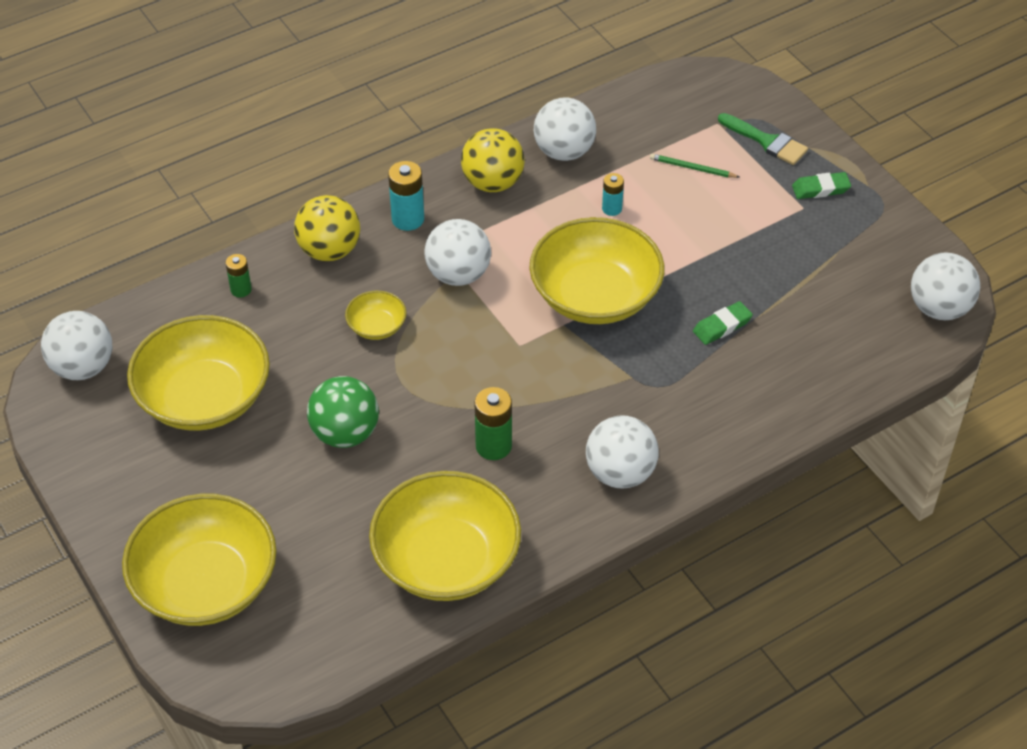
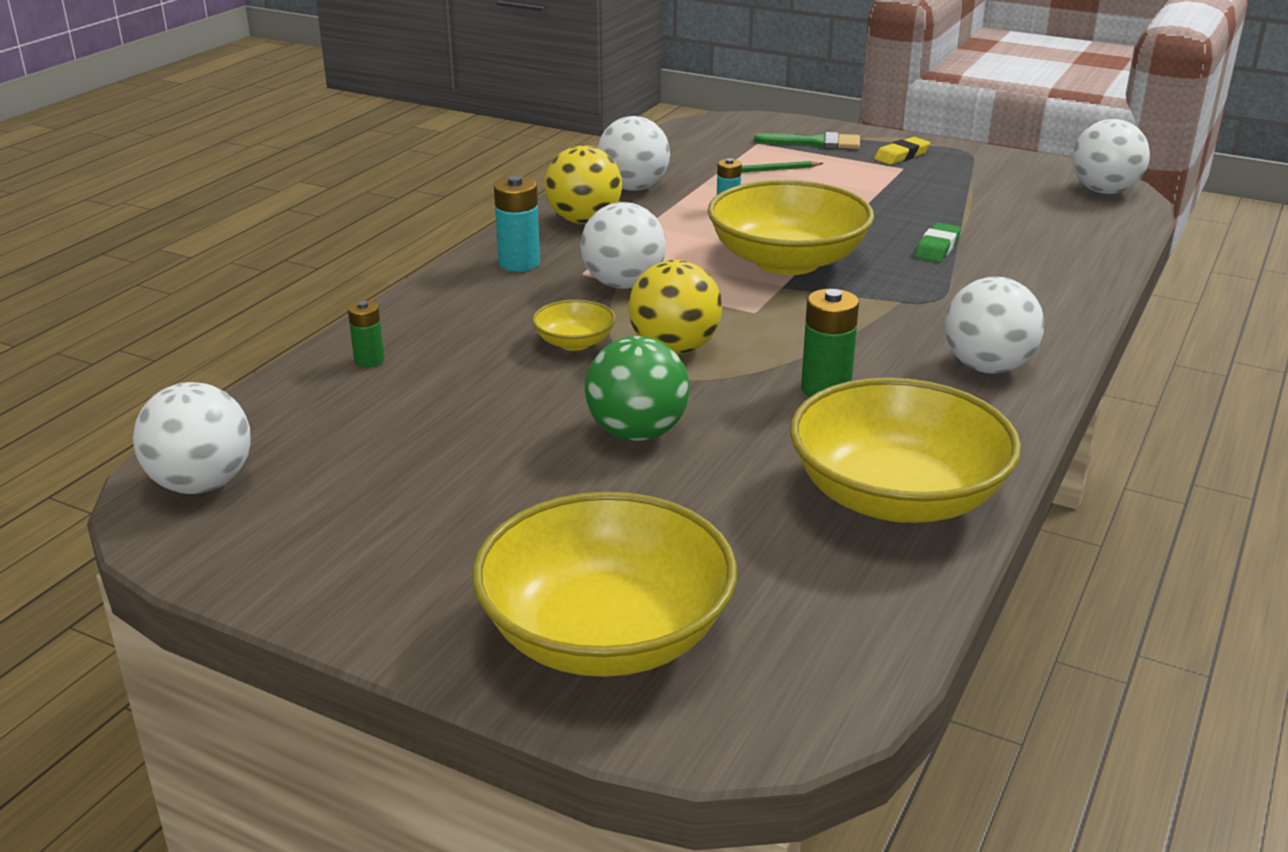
camera: 30 degrees left, 20 degrees down
(204, 397) = (412, 459): yellow bowl -> none
(329, 250) = (451, 305): yellow ball -> yellow ball (674, 348)
(820, 189) = (901, 156): green eraser -> yellow eraser

